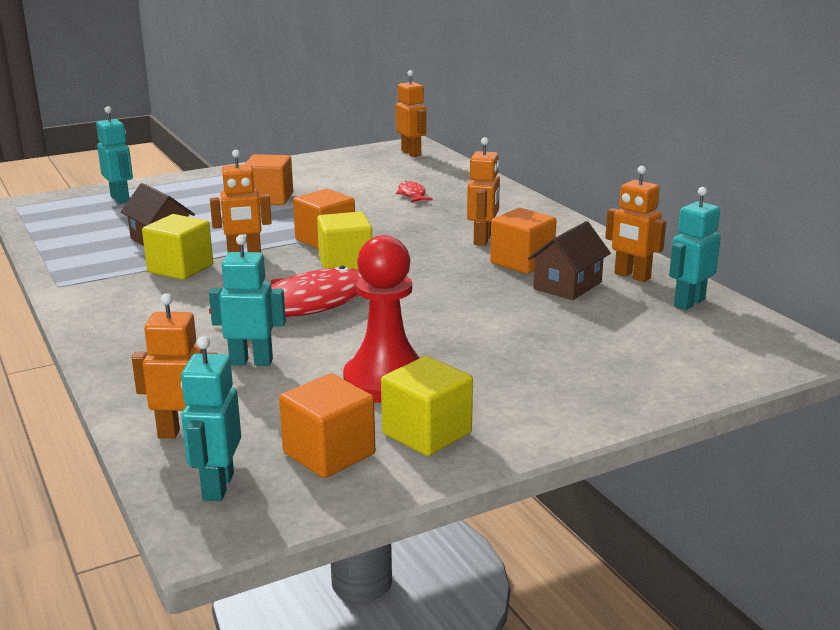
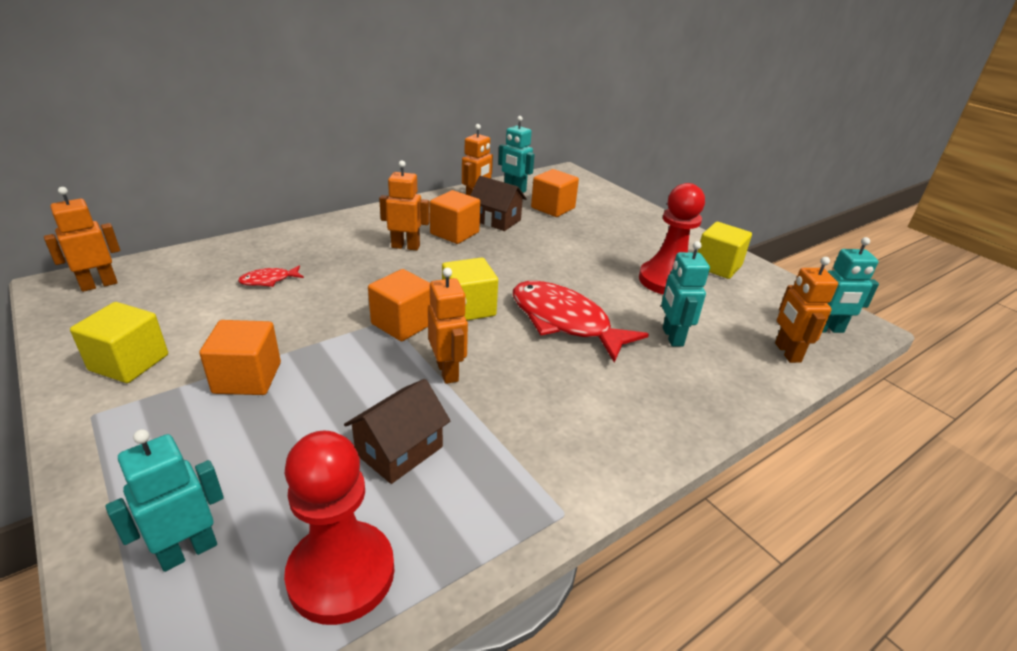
camera: 100 degrees left, 10 degrees up
(72, 229) = (341, 574): none -> red pawn
(180, 268) = (492, 413): yellow cube -> yellow cube (129, 362)
(329, 453) = (762, 295): orange cube -> orange cube (553, 208)

